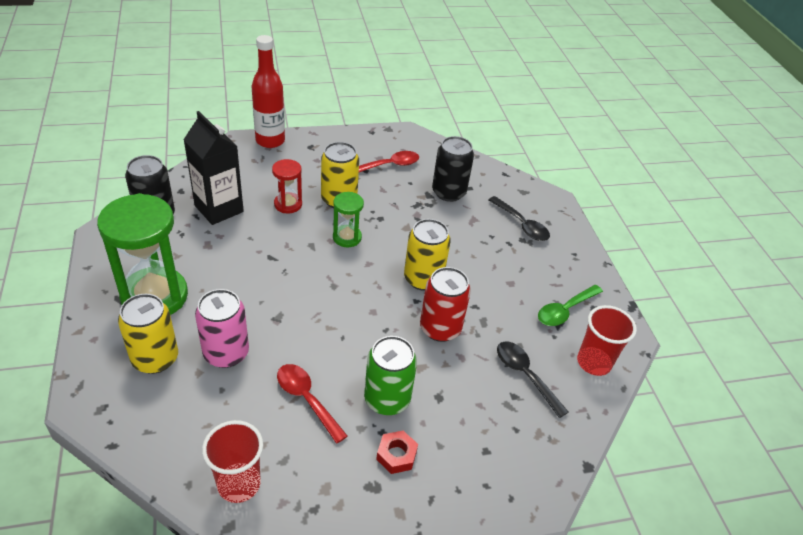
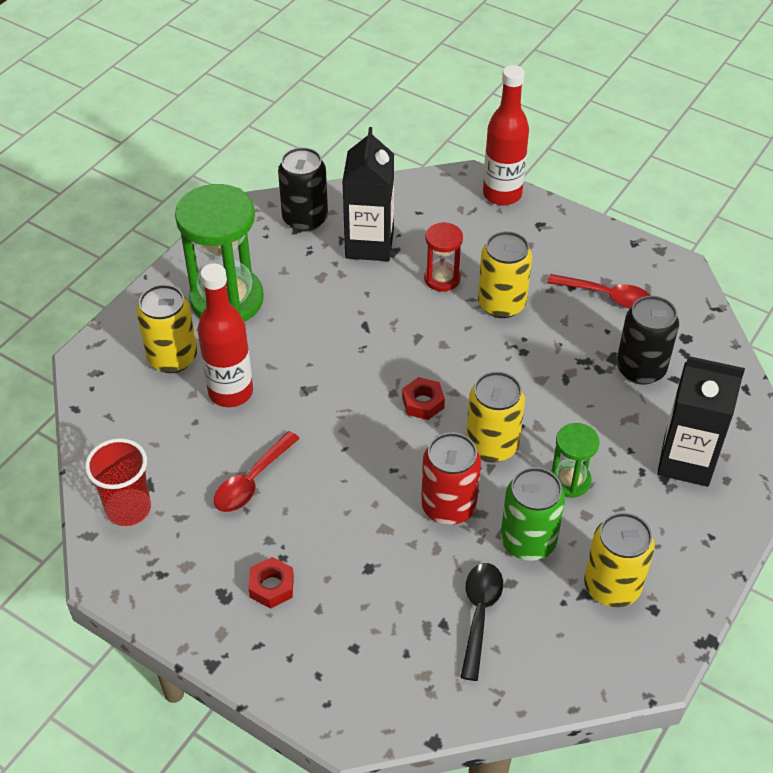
camera: 50 degrees right, 5 degrees up
(226, 353) = (230, 392): pink can -> red bottle
(307, 399) = (252, 481): red spoon -> red spoon turned 150 degrees counterclockwise
(347, 237) = (462, 351): green hourglass -> green hourglass (570, 481)
(358, 280) = (423, 403): none -> red nut
(387, 399) = (319, 533): green can -> green can (528, 541)
(522, 225) = (686, 461): black spoon -> black carton
(565, 310) = (612, 586): green spoon -> yellow can
(593, 362) = (573, 660): red cup -> none

